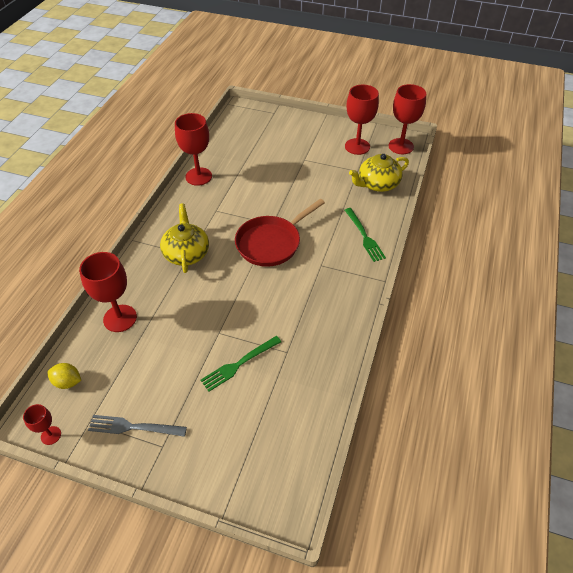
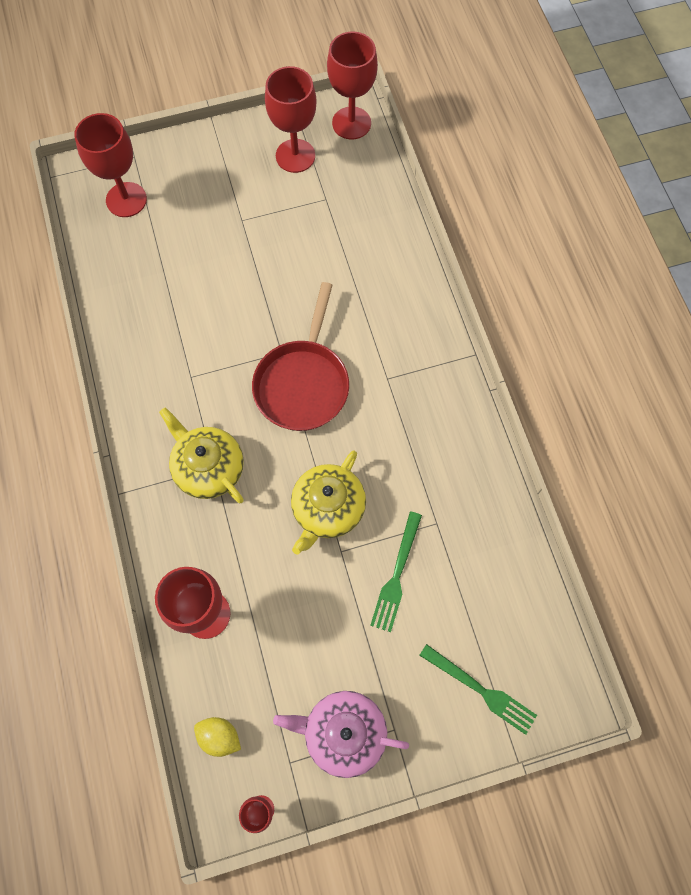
camera: 35 degrees left, 20 degrees up
(68, 382) = (219, 736): yellow lemon -> yellow lemon turned 45 degrees clockwise
(132, 427) = (343, 733): grey fork -> pink teapot
(198, 176) = (119, 335): red goblet -> red goblet (126, 200)
(365, 237) = (408, 302): green fork -> green fork (482, 691)
(377, 184) = (366, 207): yellow teapot -> yellow teapot (327, 508)

